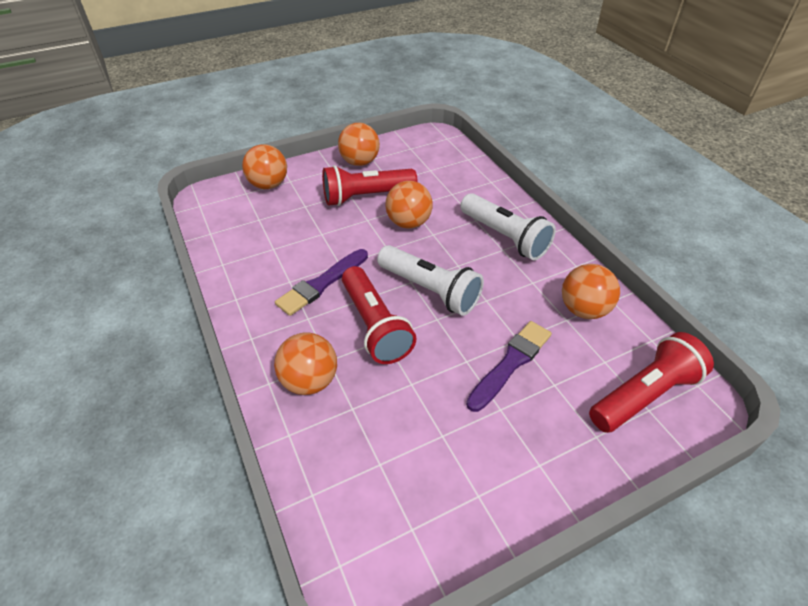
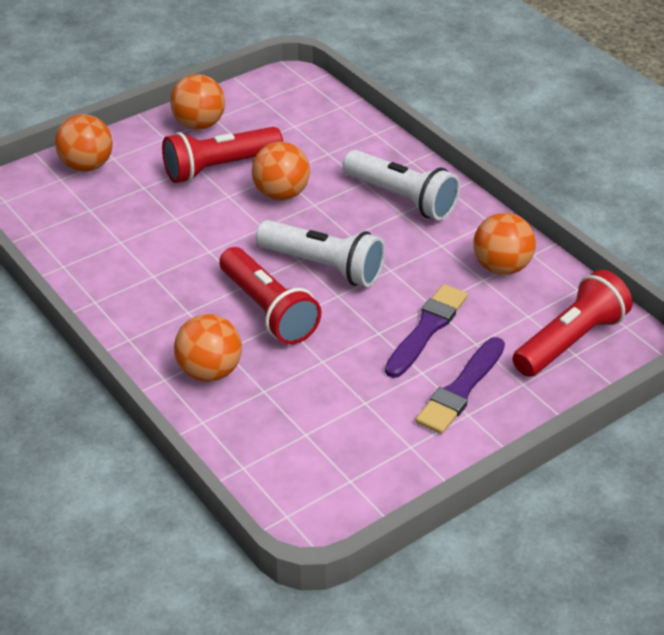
camera: 10 degrees left, 5 degrees down
(321, 284) = (193, 274): purple brush -> purple brush (461, 389)

